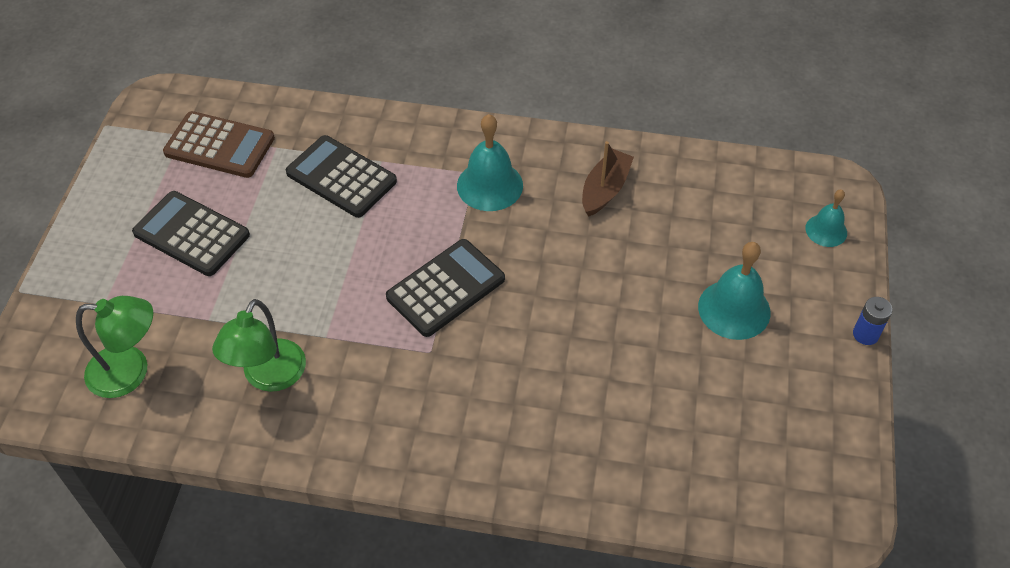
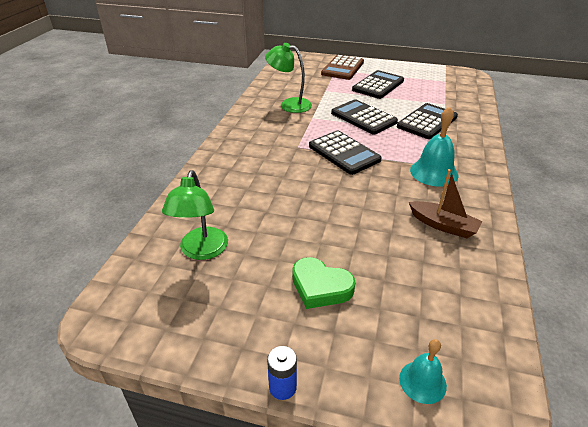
camera: 95 degrees right, 15 degrees down
(130, 371) = (298, 76): green lamp -> green lamp (201, 251)
(219, 146) = (441, 90): brown calculator -> brown calculator (342, 68)
(326, 260) = (363, 118): none -> black calculator
(734, 309) = (320, 287): turquoise bell -> green heart

